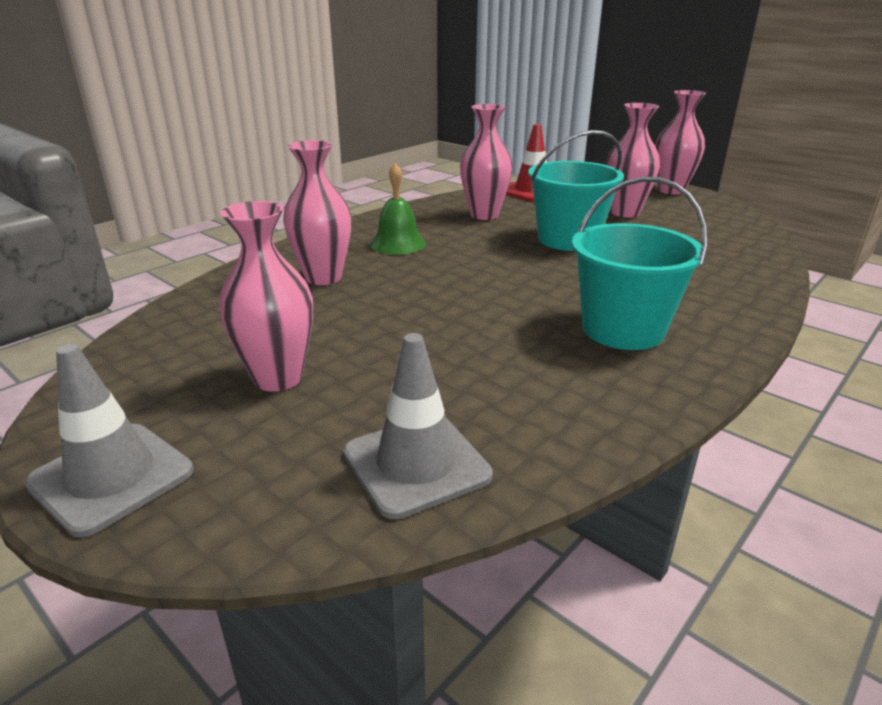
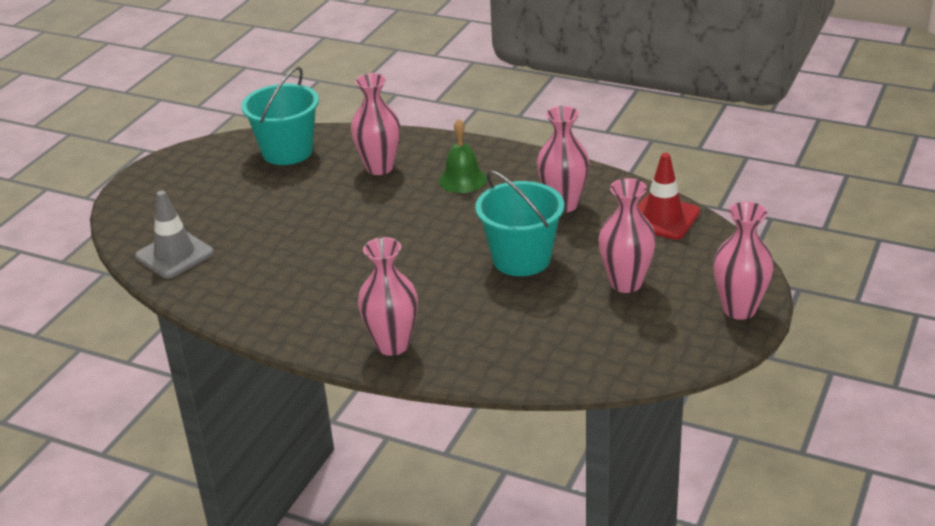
camera: 75 degrees right, 5 degrees up
(111, 477) = (148, 182): grey traffic cone -> none
(278, 378) = (240, 194): pink vase -> pink vase (392, 345)
(623, 329) = (345, 303): turquoise bucket -> turquoise bucket (287, 151)

